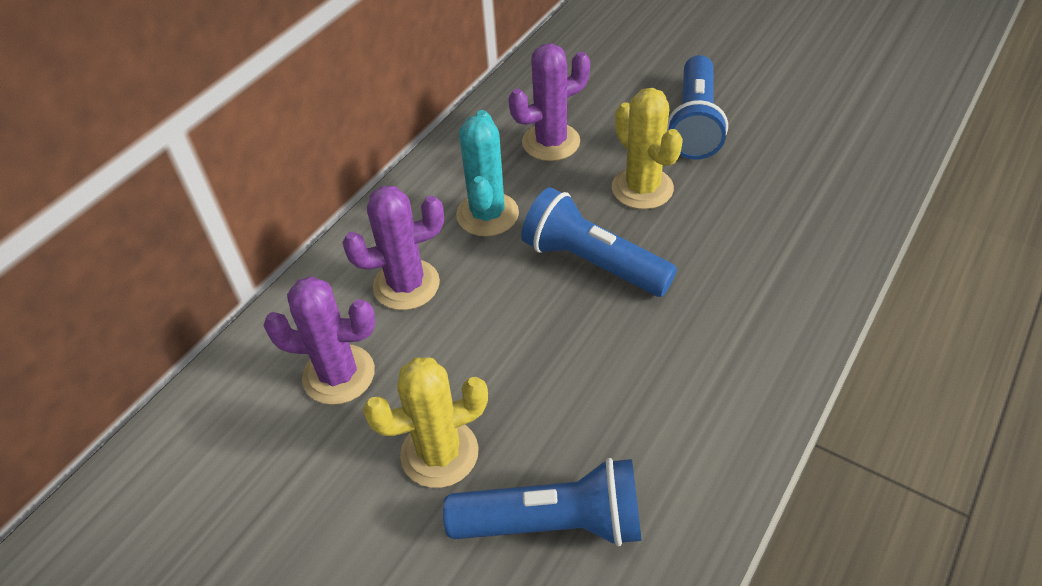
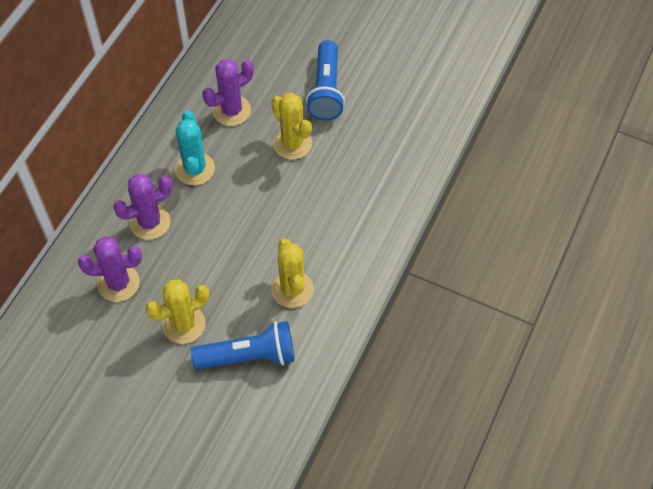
camera: 10 degrees left, 10 degrees up
(592, 263) = (263, 199): blue flashlight -> none
(638, 407) = (292, 289): none -> yellow cactus

